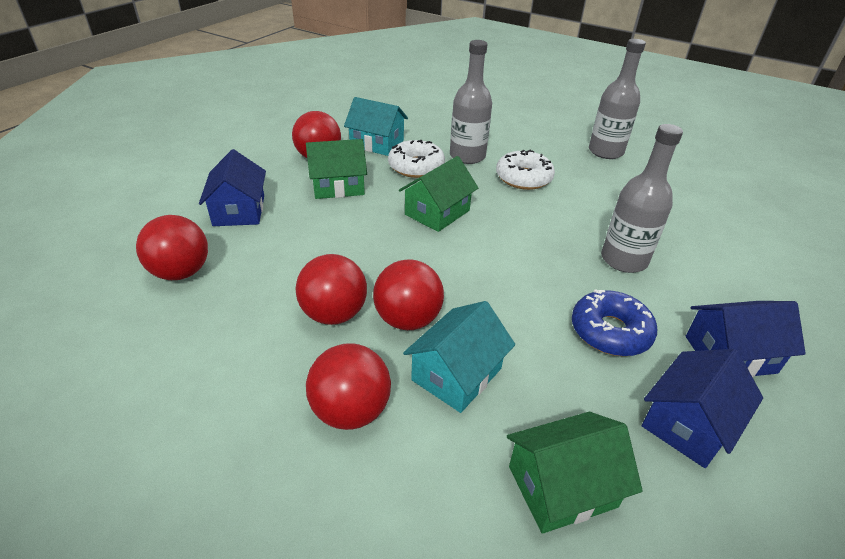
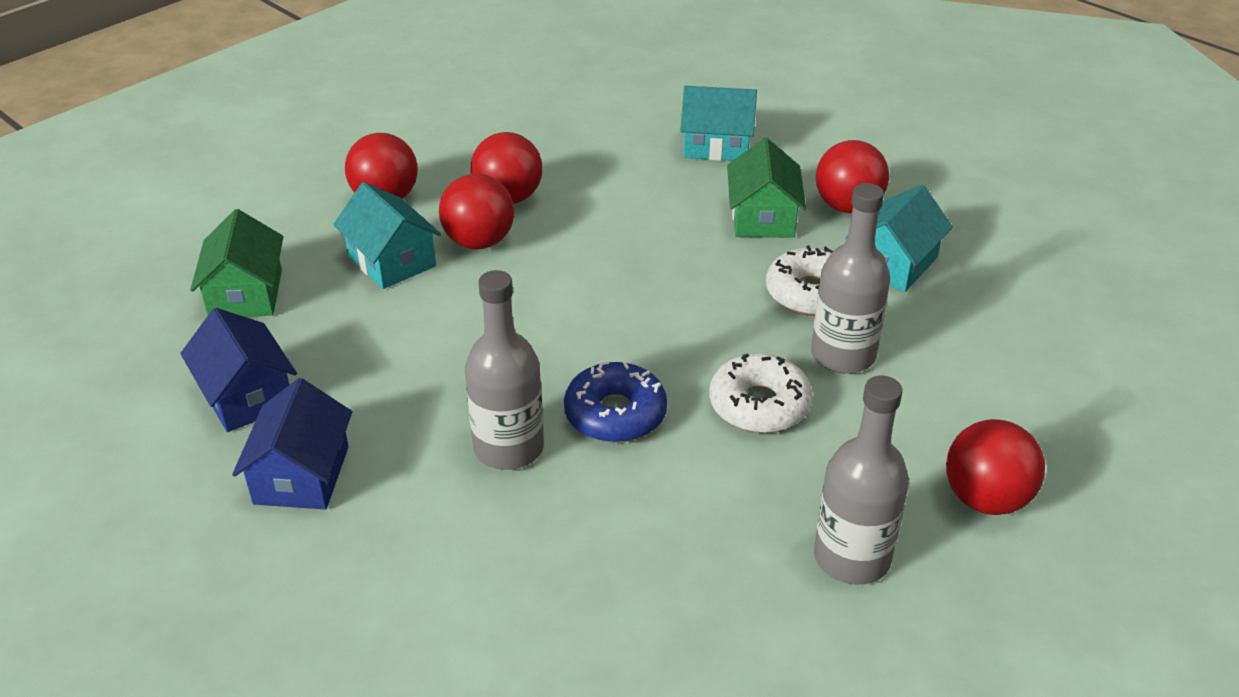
camera: 105 degrees right, 0 degrees up
(181, 272) = (609, 116): red ball -> red ball (985, 499)
(239, 210) = (717, 145): blue house -> turquoise house
(437, 212) = (676, 294): green house -> none
(610, 331) = (389, 384): blue donut -> blue donut (615, 414)

